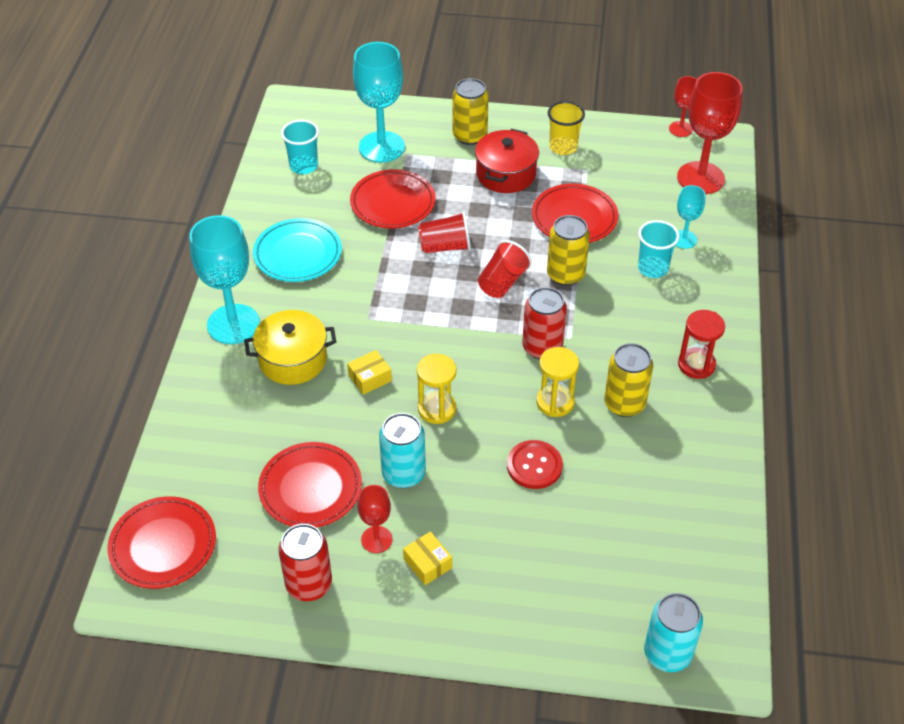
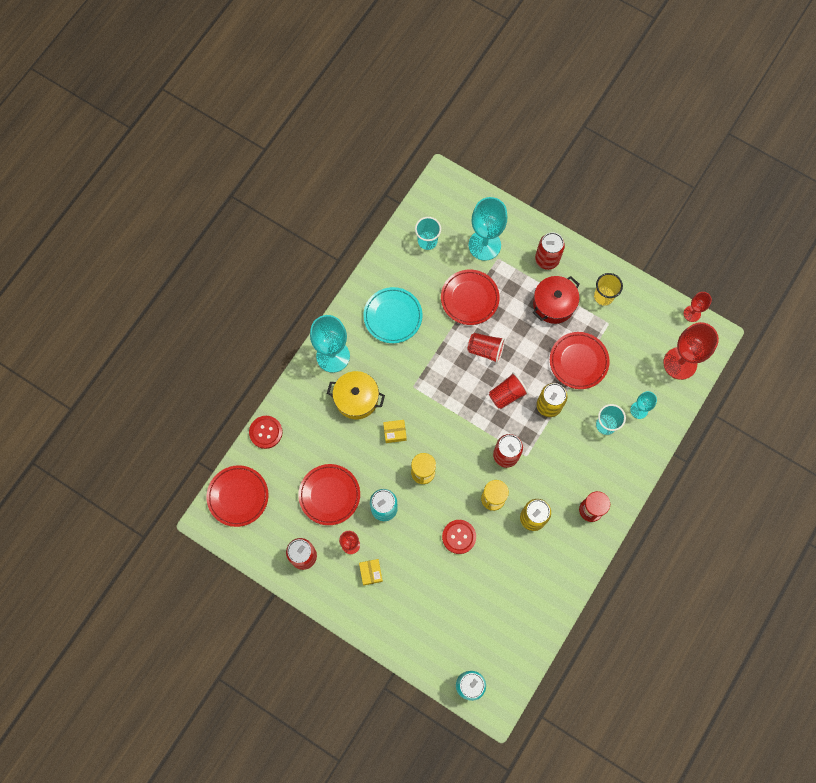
camera: 25 degrees right, 25 degrees up
(172, 447) = (266, 432): none -> red button
(469, 136) = (547, 259): yellow can -> red can

